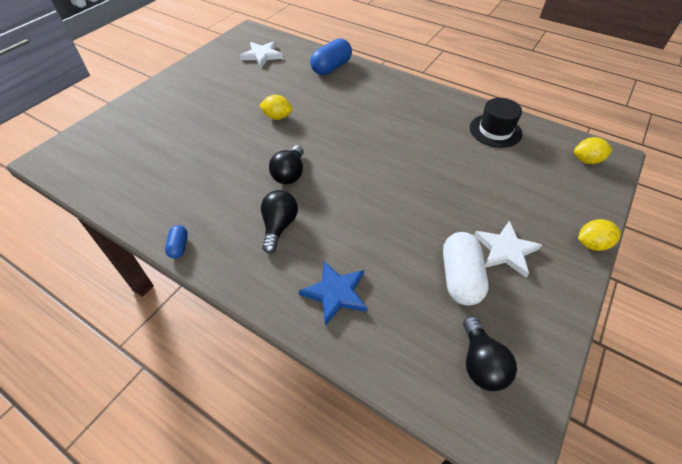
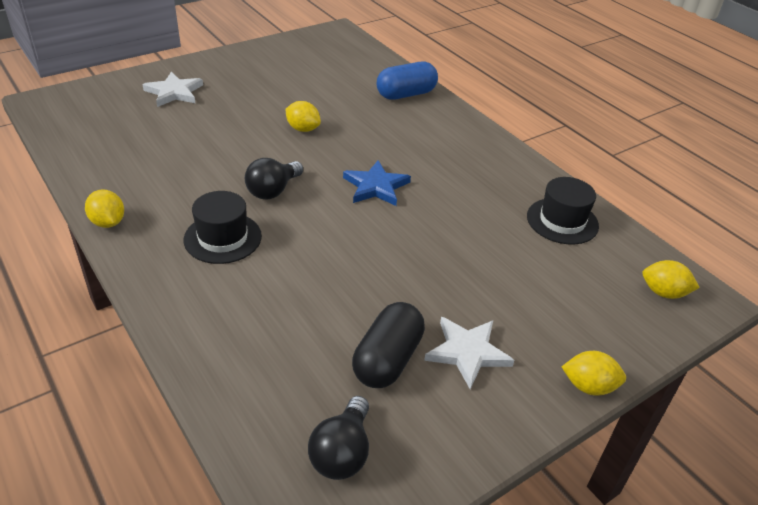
camera: 20 degrees right, 10 degrees down
(179, 246) = (108, 222): blue capsule -> yellow lemon
(262, 55) = (334, 60): white star -> white star (174, 92)
(279, 226) = (223, 238): black light bulb -> black hat
(335, 293) = (234, 323): blue star -> blue star (376, 186)
(460, 277) = (387, 359): white capsule -> black capsule

